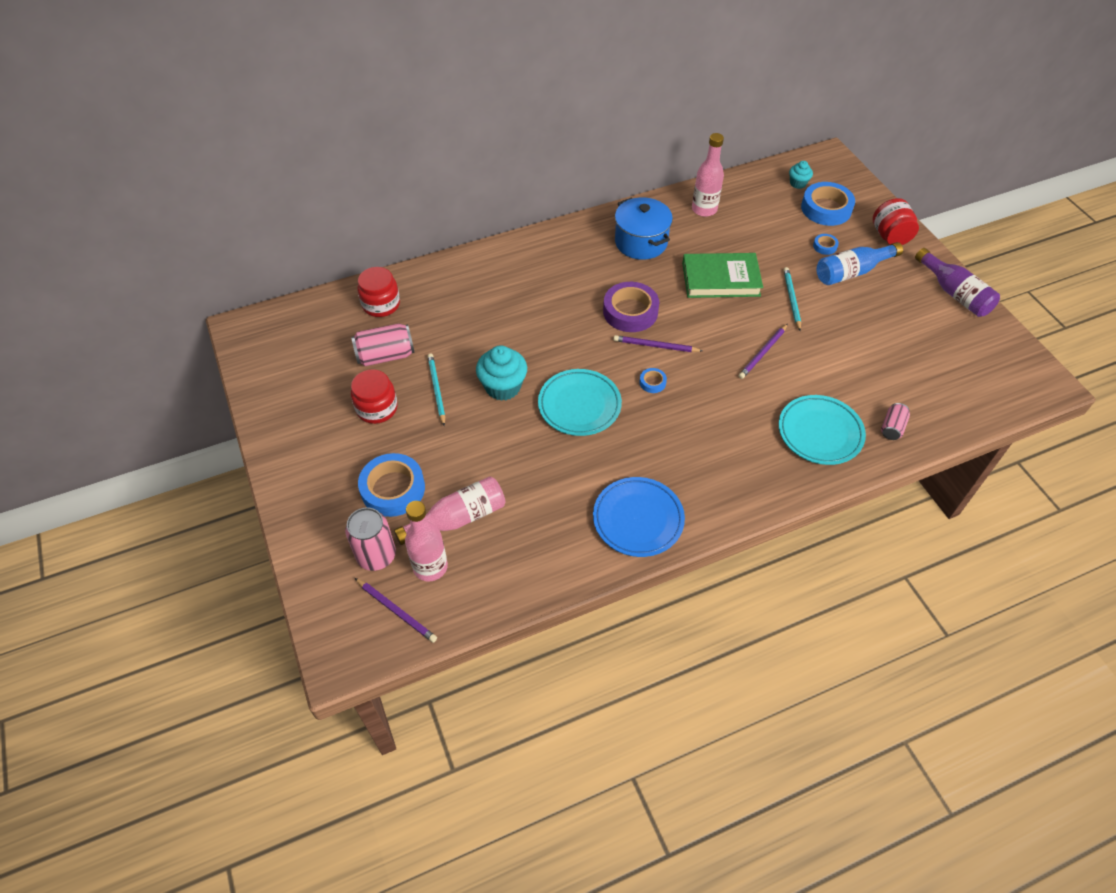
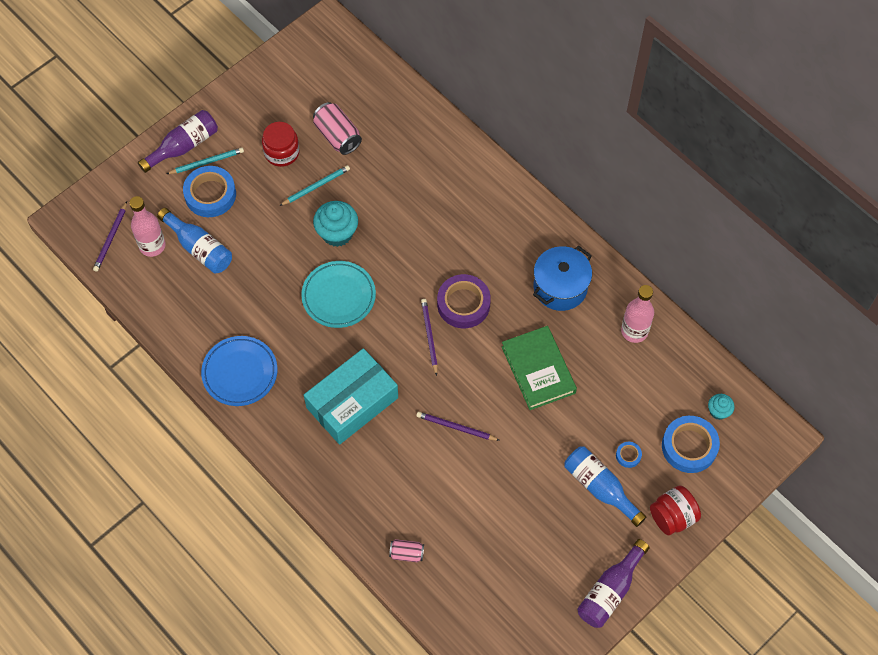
camera: 70 degrees right, 10 degrees up
(312, 499) = (183, 146): none -> purple bottle
(376, 555) = (150, 207): pink can -> none
(381, 304) = (392, 109): red jar -> none
(458, 518) = (199, 248): pink bottle -> blue bottle
(652, 382) = (385, 345): blue tape -> none
(709, 427) = (352, 402): none -> turquoise box
(791, 299) = (537, 438): turquoise pencil -> turquoise pencil (207, 162)
(820, 433) = (378, 493): turquoise plate -> none

